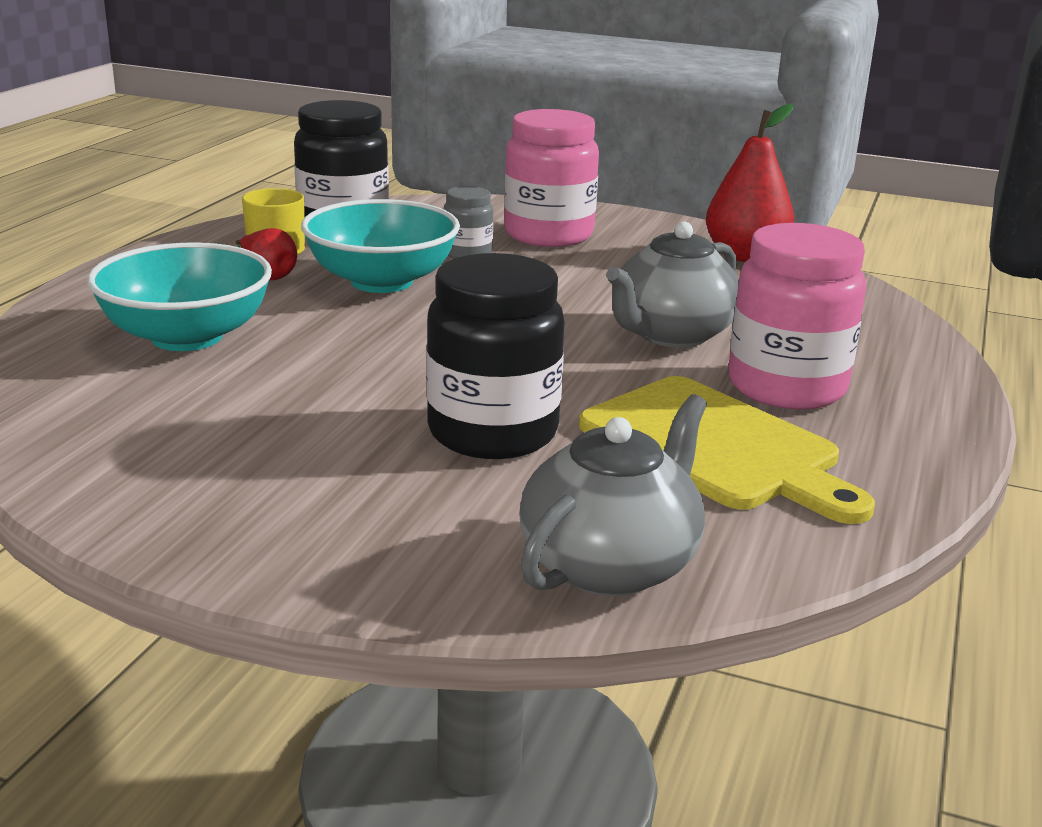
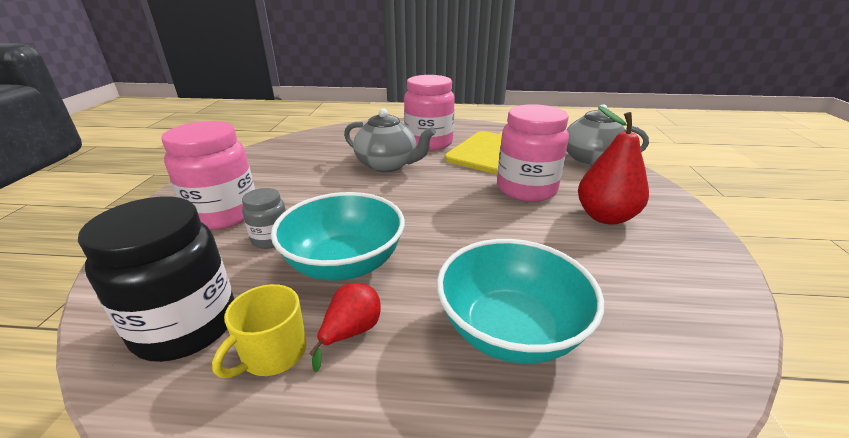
camera: 105 degrees left, 5 degrees up
(492, 433) = (526, 189): black jar -> pink jar
(745, 256) = (266, 156): red pear -> red pear (605, 217)

